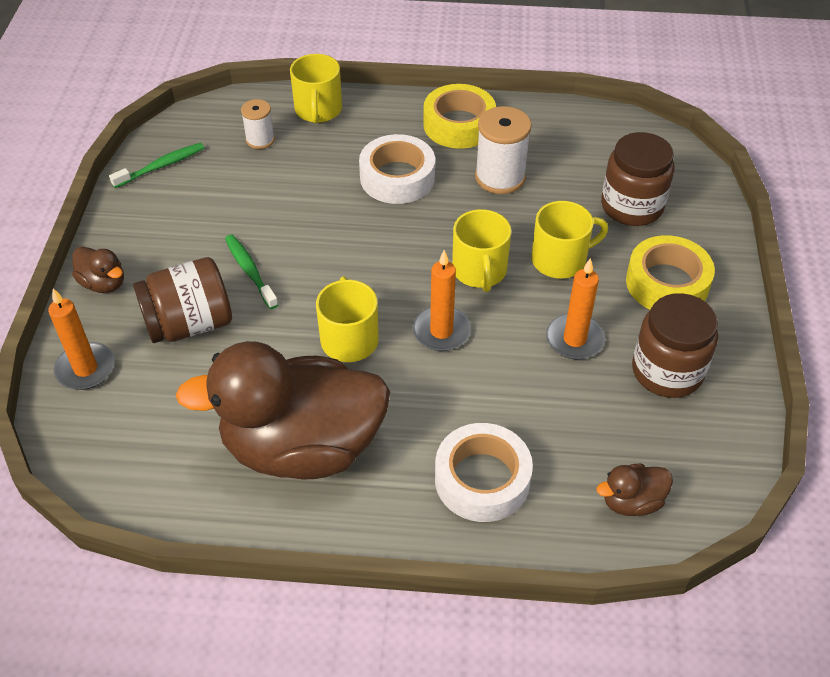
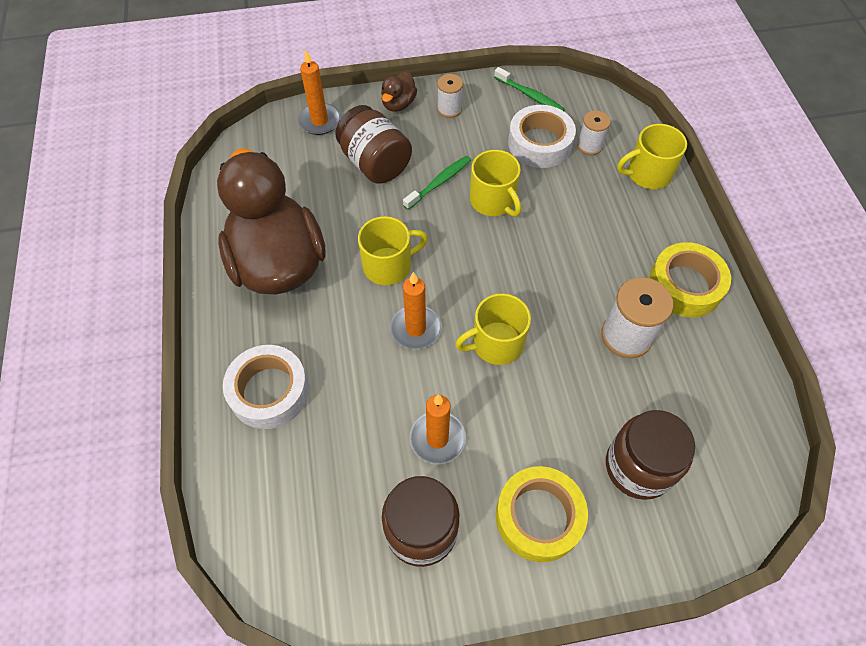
camera: 75 degrees right, 10 degrees up
(141, 238) = (449, 109): none -> white spool
(397, 177) = (588, 253): white tape -> white tape (539, 143)
(560, 260) = (535, 409): yellow mug -> yellow mug (493, 201)
(631, 501) = (266, 515): brown duck -> none

